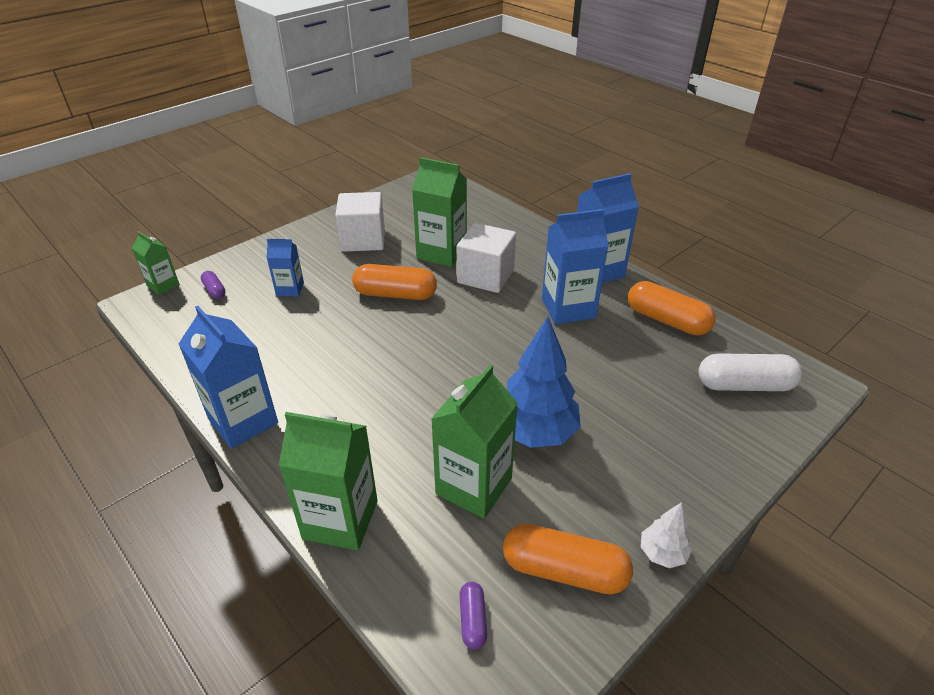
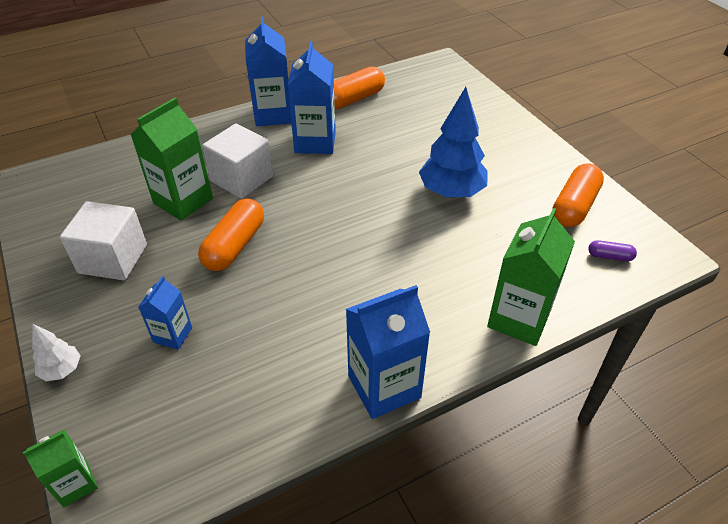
camera: 75 degrees left, 5 degrees up
(214, 290) = (128, 416): purple capsule -> none
(474, 486) = (497, 235): green carton -> none
(662, 553) = (564, 163): white tree -> white tree (62, 370)
(744, 385) = (434, 89): white capsule -> none

